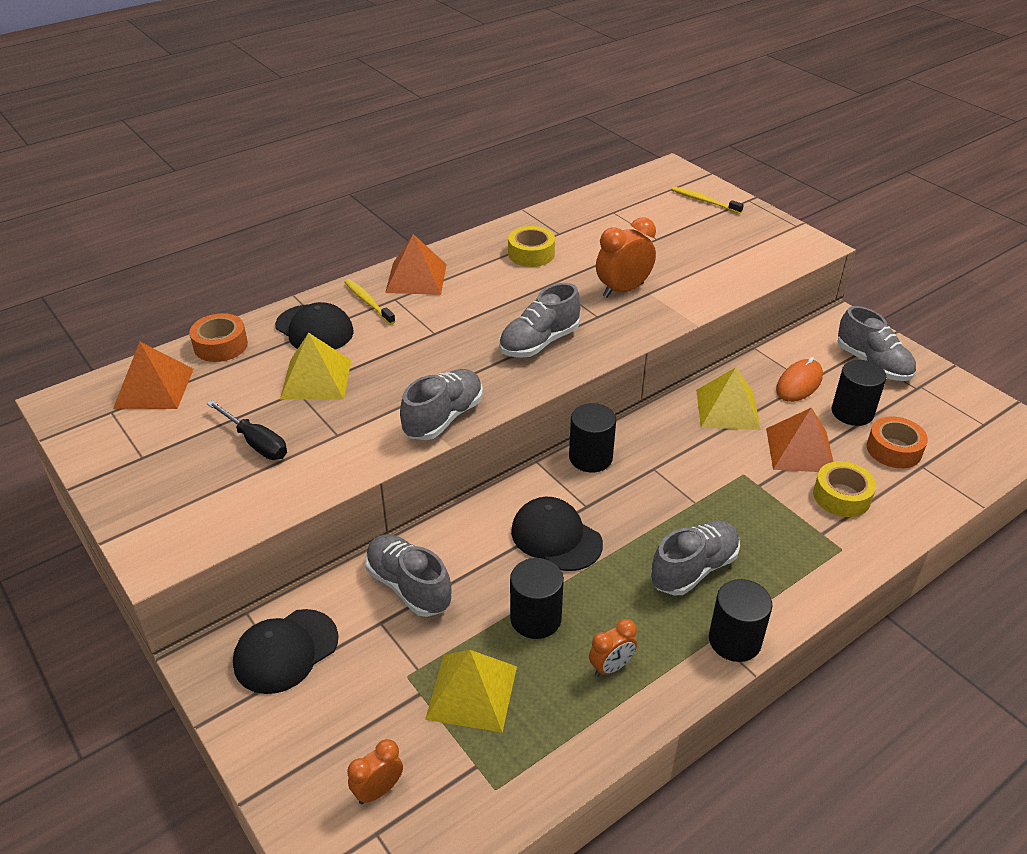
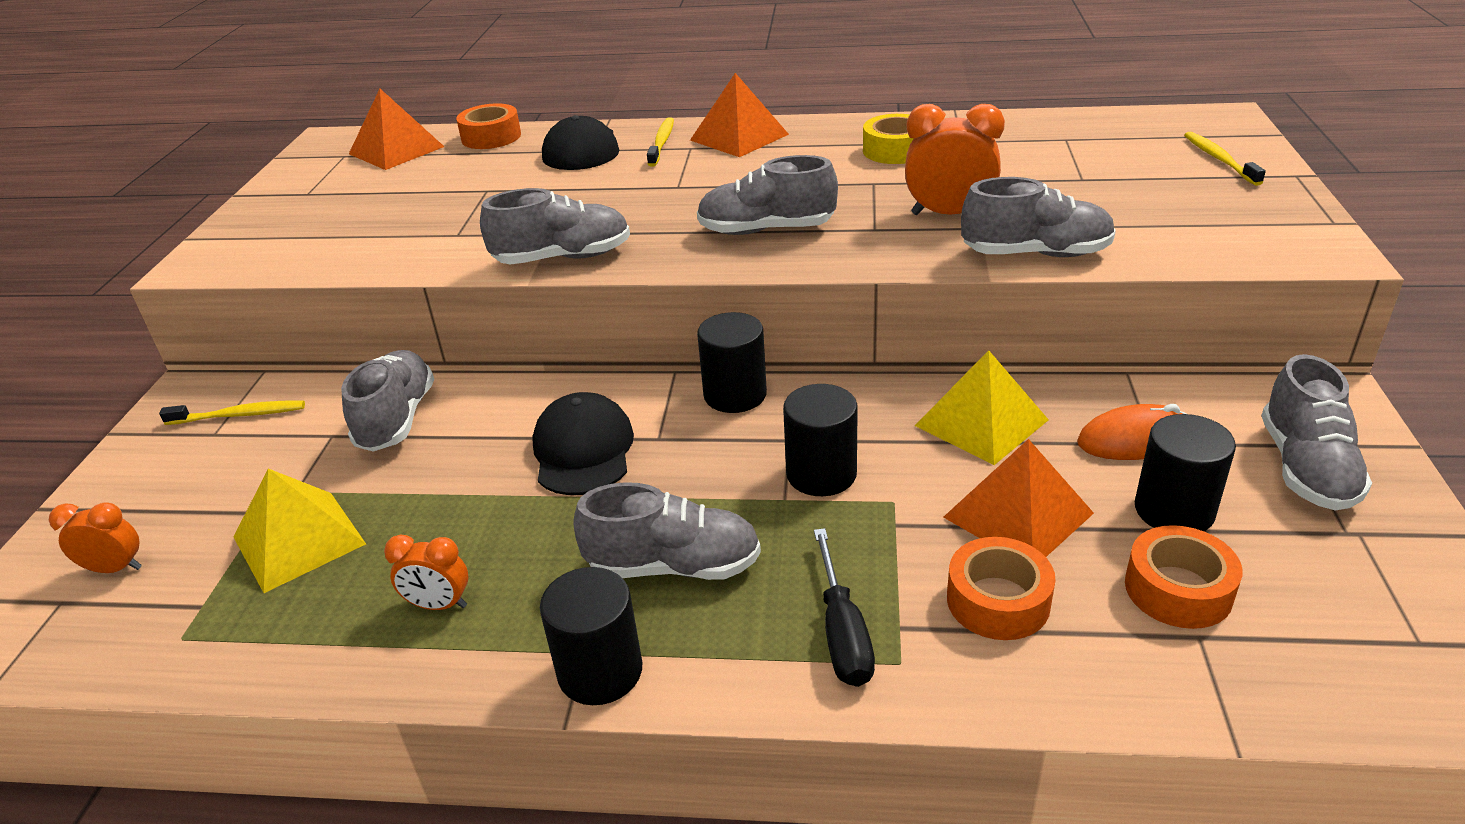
camera: 45 degrees right, 5 degrees down
(256, 443) = (391, 215): black screwdriver -> black screwdriver (842, 632)
(285, 651) = (239, 415): black cap -> yellow toothbrush
(316, 379) = (516, 186): yellow pyramid -> none
(535, 618) = (448, 512): black cylinder -> black cylinder (821, 474)
(697, 299) = (1036, 254): none -> grey shoe
(841, 496) = (998, 601): yellow tape -> orange tape

